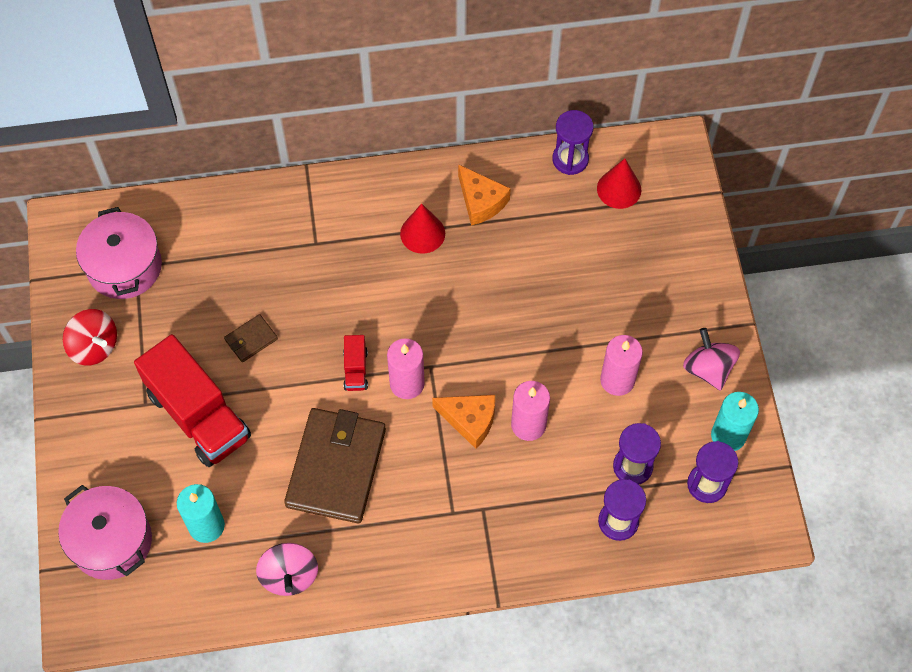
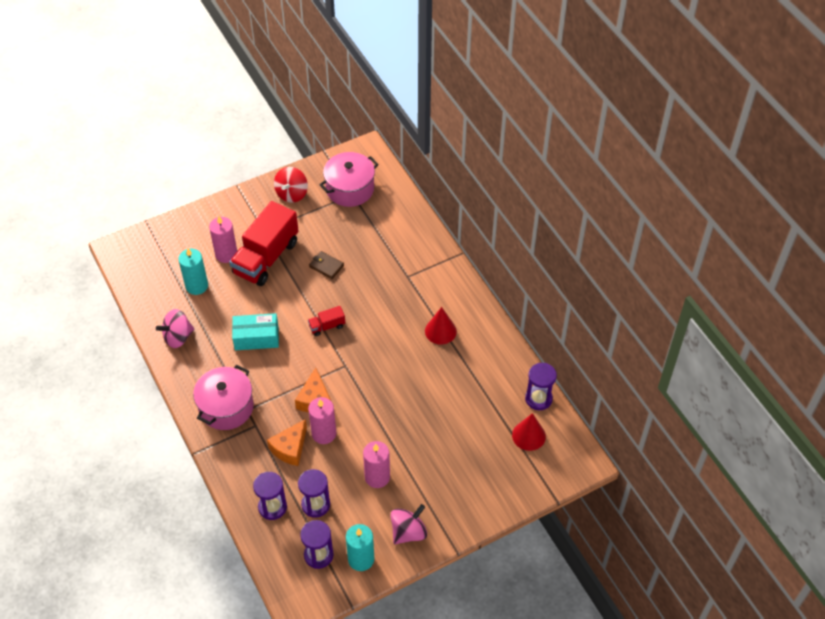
camera: 70 degrees right, 10 degrees down
(111, 541) = (173, 245): pink pot -> pink pot (226, 407)
(336, 467) = (256, 337): brown wallet -> turquoise box
(407, 383) = (327, 356): pink candle -> pink candle (226, 254)
(481, 201) = (479, 356): orange cheese -> orange cheese (290, 448)

